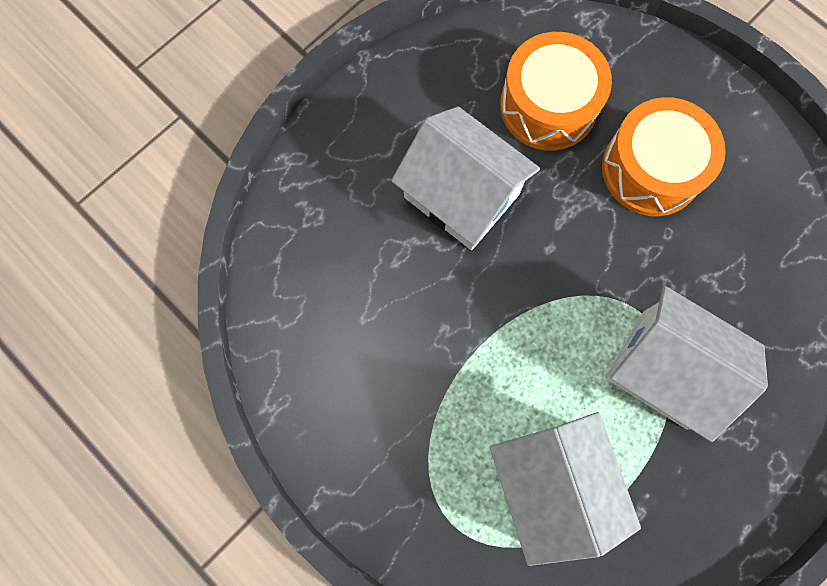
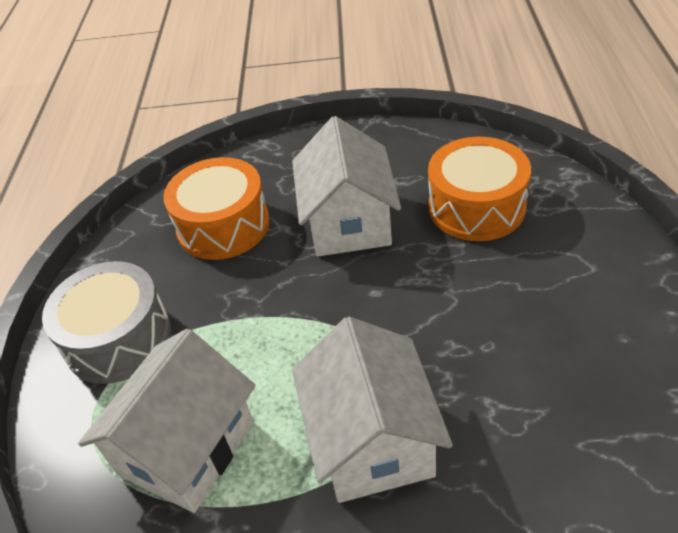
camera: 50 degrees right, 30 degrees down
(394, 452) = (118, 338): none -> grey drum
(651, 169) = (520, 293): orange drum -> orange drum (223, 225)

